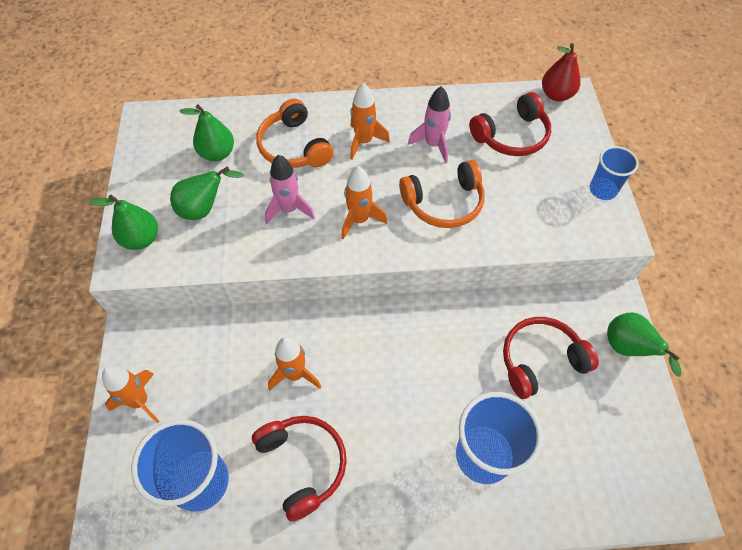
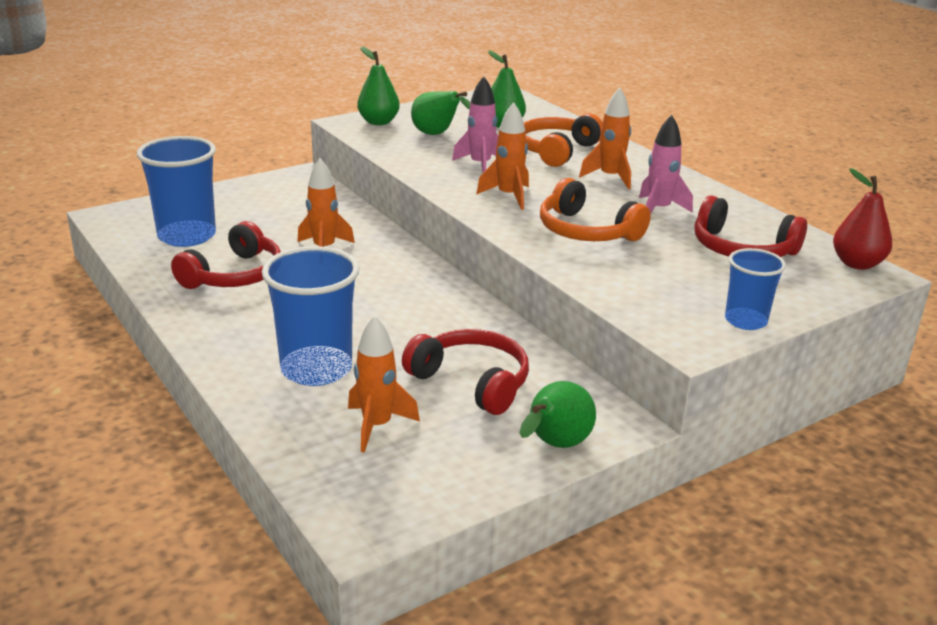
camera: 60 degrees right, 30 degrees down
(140, 401) = (242, 194): orange rocket -> orange rocket (377, 426)

